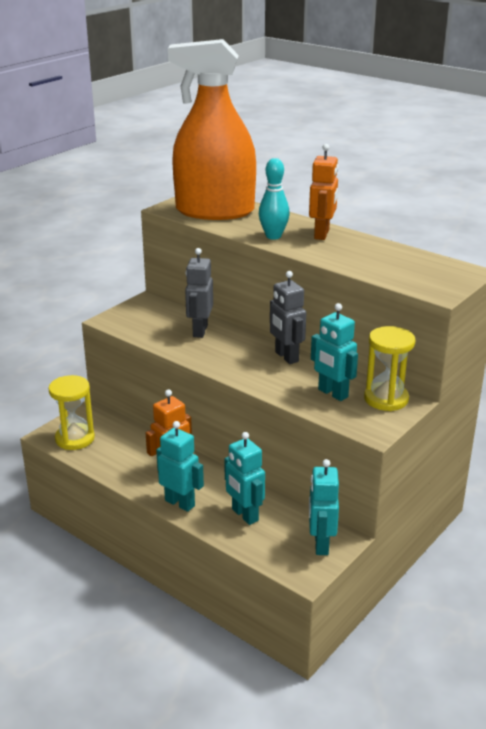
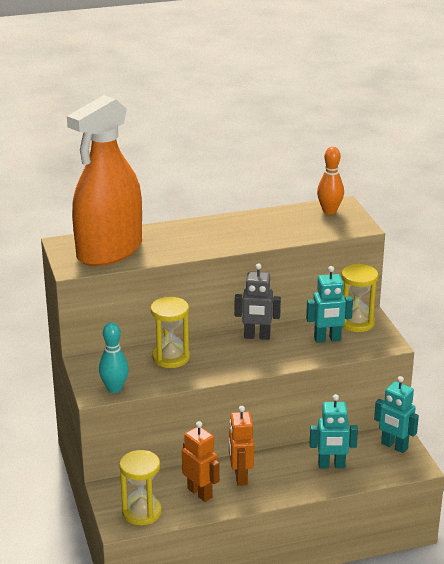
camera: 55 degrees left, 0 degrees up
(180, 503) = (287, 489): turquoise robot -> none
(199, 331) = (171, 357): grey robot -> yellow hourglass
(273, 236) = (193, 246): turquoise bowling pin -> turquoise bowling pin (114, 388)
(322, 234) = (216, 227): orange robot -> orange robot (200, 493)
(443, 270) = (329, 211): none -> orange bowling pin

